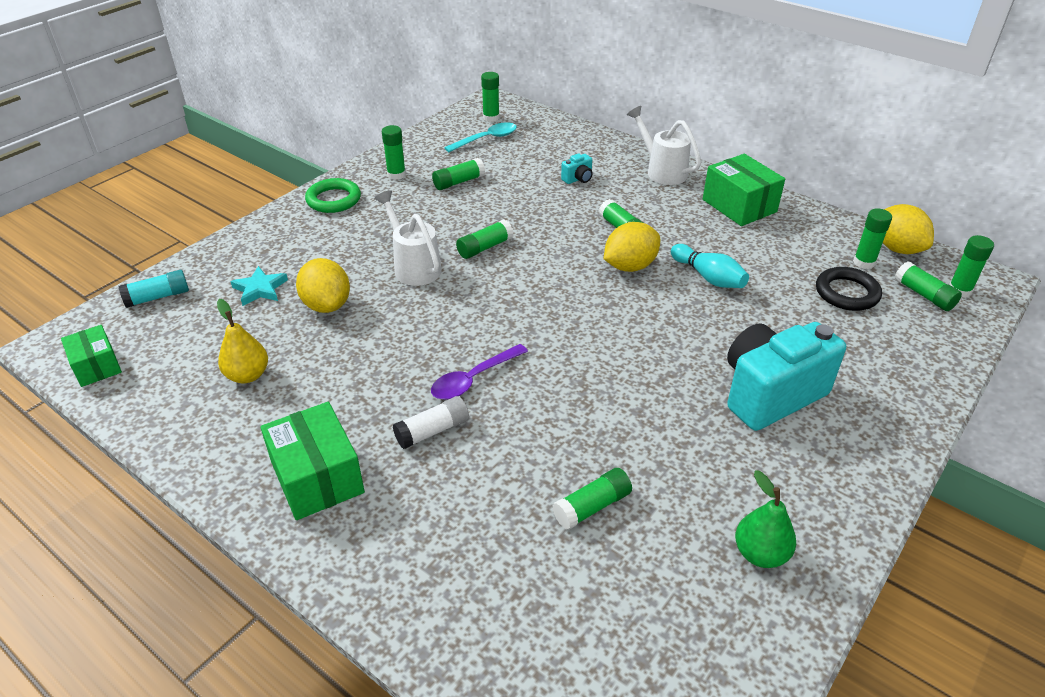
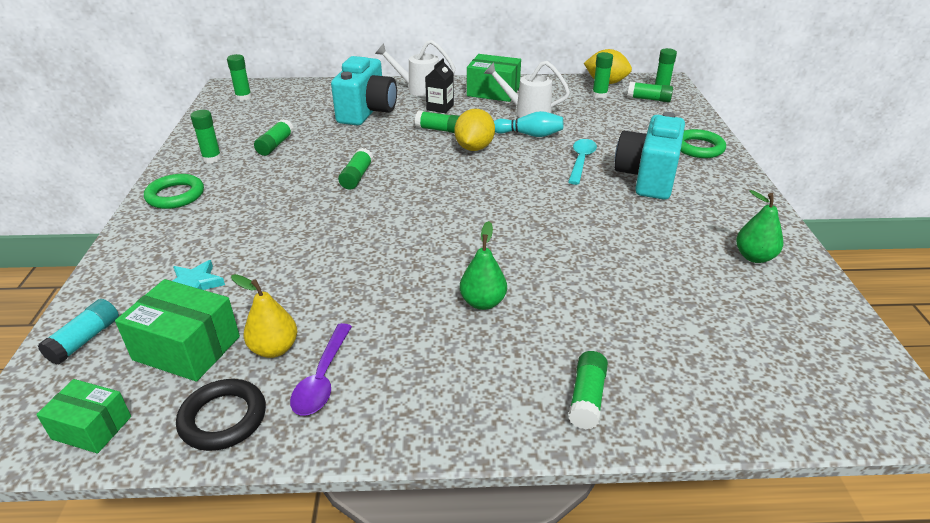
camera: 40 degrees left, 5 degrees down
(317, 477) = (440, 381): green box -> green box (186, 348)
(327, 305) = (277, 267): yellow lemon -> none
(414, 266) = (317, 210): white watering can -> white watering can (527, 112)
(432, 431) = (483, 302): white glue stick -> green pear
(473, 379) = (465, 257): purple spoon -> purple spoon (322, 378)
(486, 139) = (259, 111): turquoise spoon -> turquoise spoon (581, 161)
(578, 179) = (367, 112): turquoise camera -> turquoise camera, size x2.50
(592, 506) = (642, 286): green glue stick -> green glue stick (587, 398)
(656, 202) = (440, 107): none -> black carton
(847, 293) = (612, 113): black ring -> black ring (223, 418)
(895, 389) = (698, 148): none -> green ring

